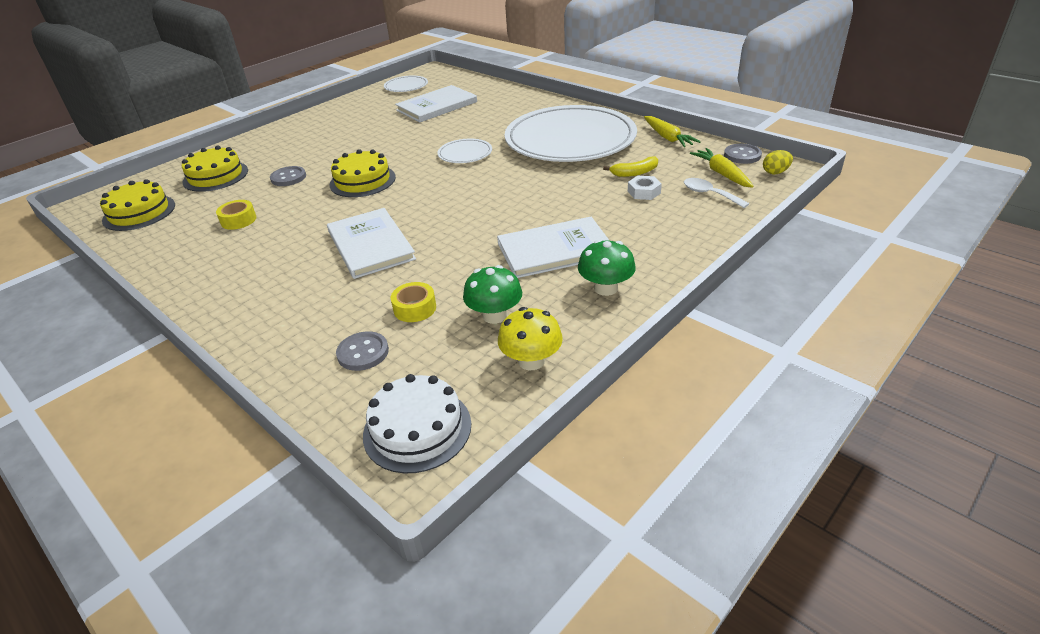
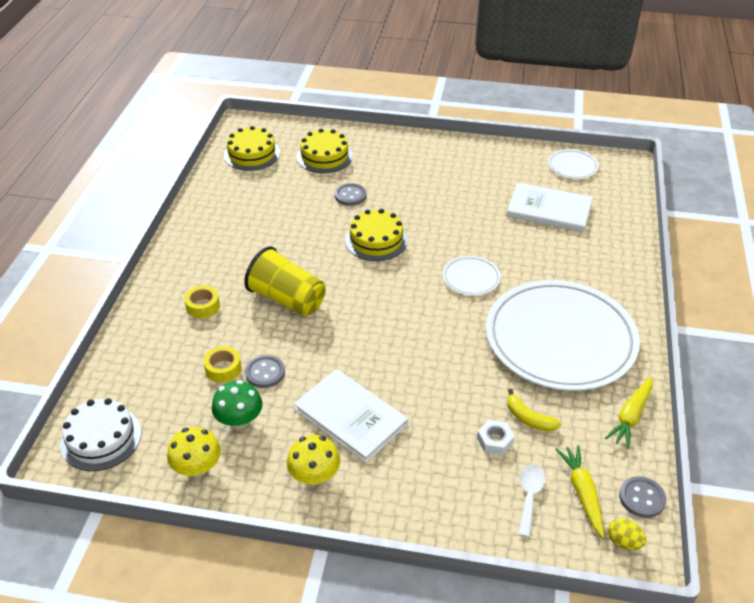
camera: 55 degrees right, 5 degrees up
(238, 220) = (274, 208): yellow tape -> yellow tape (203, 306)
(363, 353) = (161, 368): grey button -> grey button (265, 373)
(370, 245) = (287, 299): white book -> yellow cup
(605, 288) = (314, 475): green mushroom -> yellow mushroom
(721, 174) = (582, 493): yellow carrot -> yellow carrot turned 45 degrees counterclockwise

